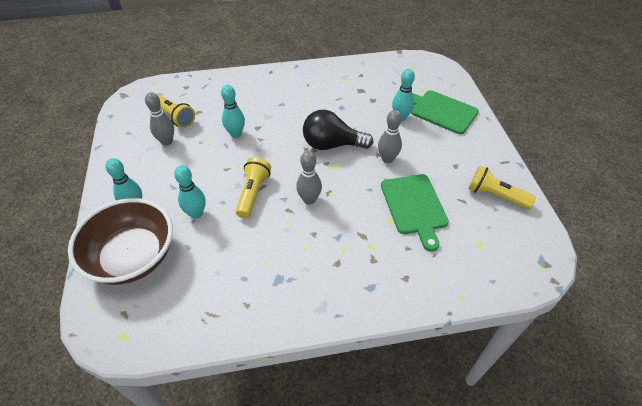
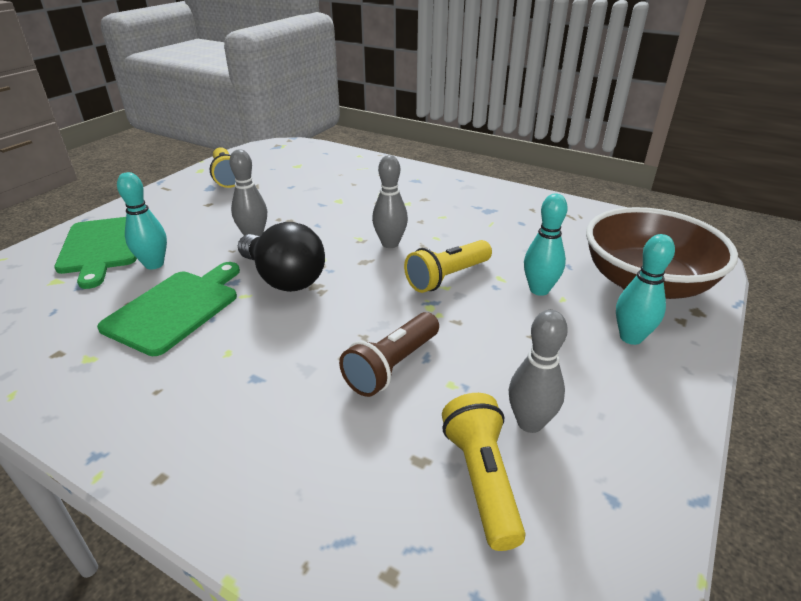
camera: 140 degrees left, 15 degrees down
(236, 134) = (392, 366): turquoise bowling pin -> brown flashlight
(414, 206) = (302, 198): green cutting board -> green cutting board (175, 308)

